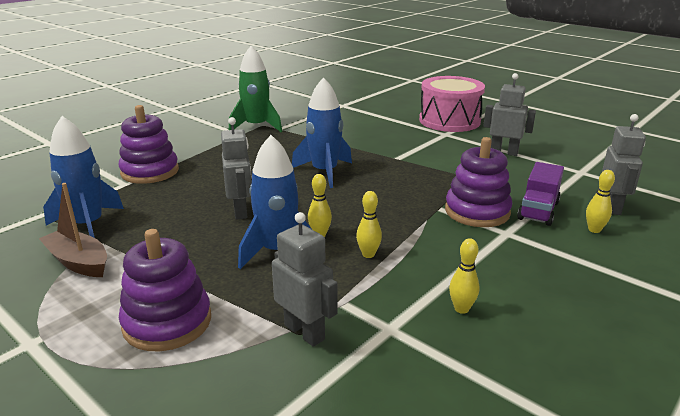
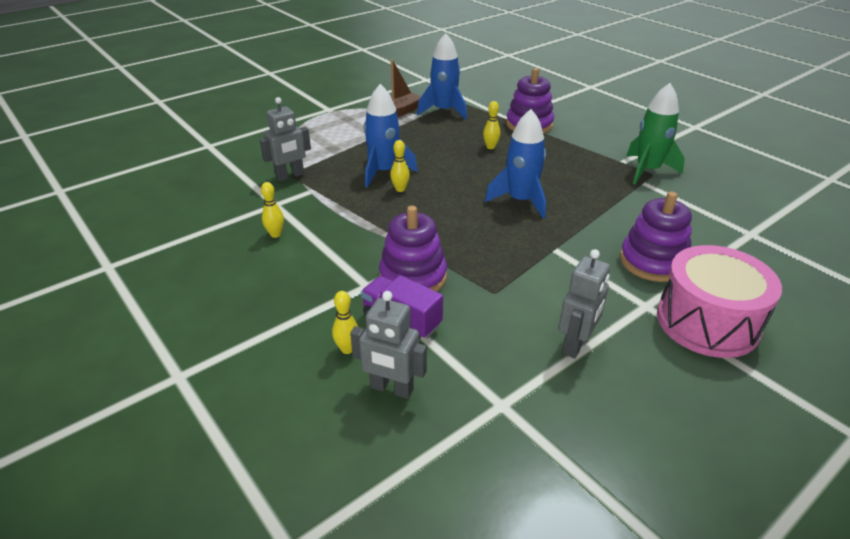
camera: 100 degrees right, 10 degrees up
(167, 322) = (324, 138): purple stacking toy -> purple stacking toy (652, 262)
(241, 211) = (449, 159): grey robot -> none
(368, 254) = (362, 206): yellow bowling pin -> yellow bowling pin (490, 147)

